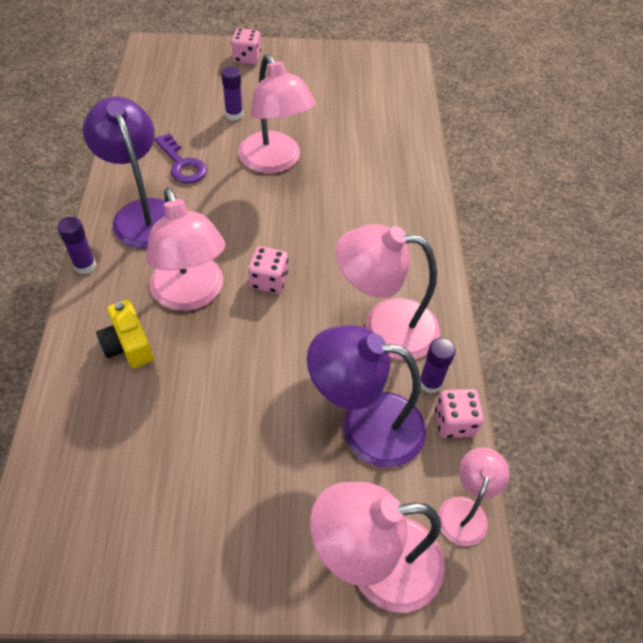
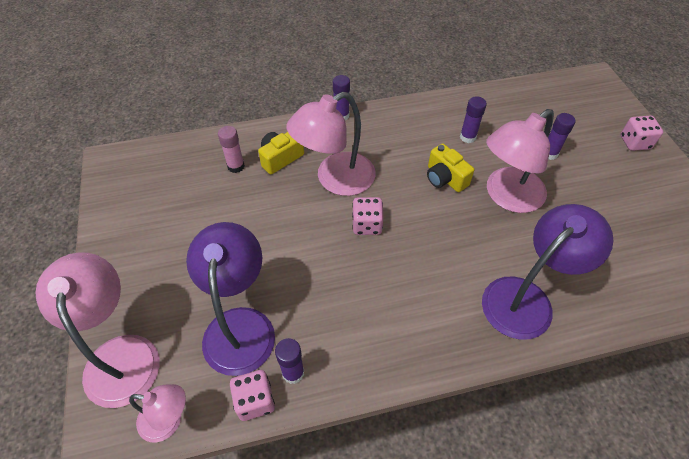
camera: 80 degrees right, 0 degrees up
(118, 400) = (236, 166): none -> pink glue stick
(143, 213) = (404, 130): purple lamp -> purple lamp (526, 298)
(182, 164) = (467, 137): purple key -> purple glue stick
(231, 199) = (445, 178): none -> yellow camera
(384, 326) = (346, 323): pink lamp -> none

